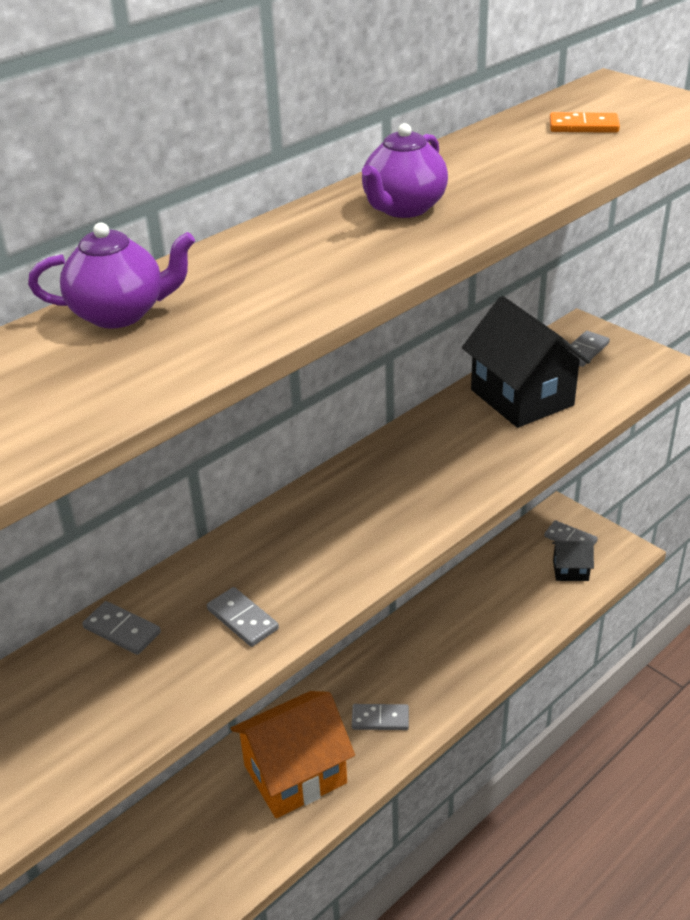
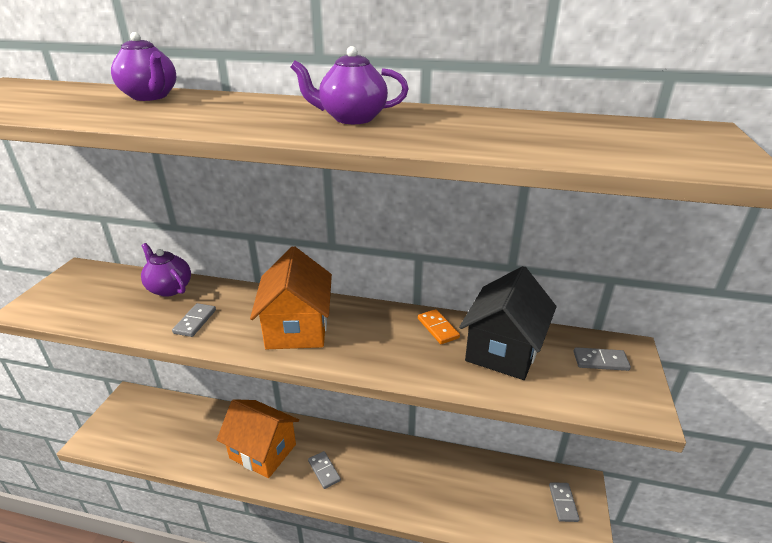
camera: 55 degrees right, 5 degrees down
(122, 630) = (169, 288): grey domino -> purple teapot
(348, 528) = (297, 328): none -> orange house
(570, 570) = (532, 518): black house -> none
(583, 126) = (591, 136): orange domino -> orange domino (438, 328)

